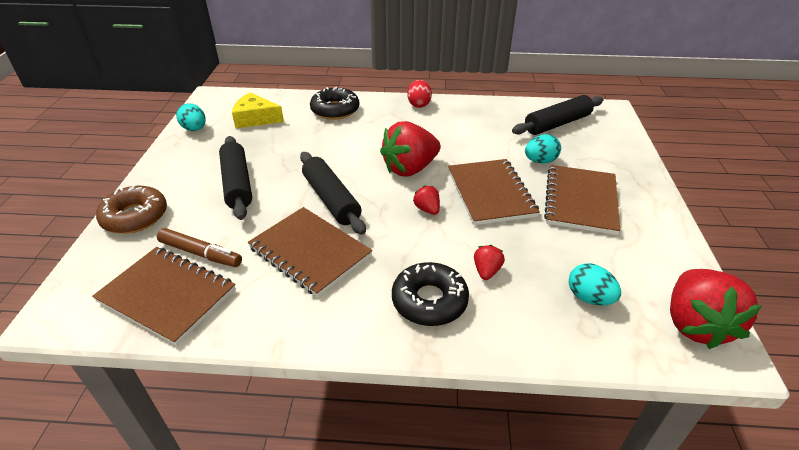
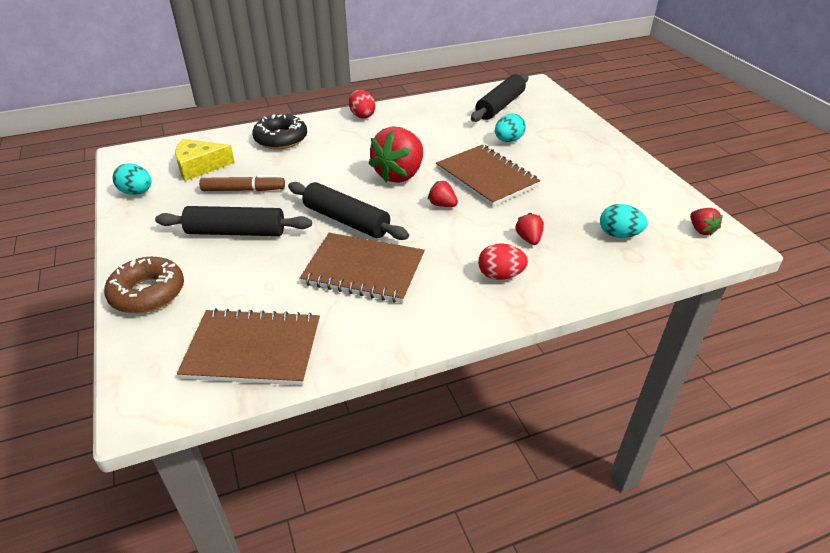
camera: 25 degrees left, 0 degrees up
(200, 253) = (254, 304): brown marker -> brown marker (243, 190)
(237, 184) = (236, 232): black rolling pin -> black rolling pin turned 45 degrees counterclockwise
(429, 301) = (500, 275): black donut -> red egg
(581, 201) = (563, 164): brown notebook -> none
(695, 324) = (701, 230): red strawberry -> red strawberry, size x0.45

